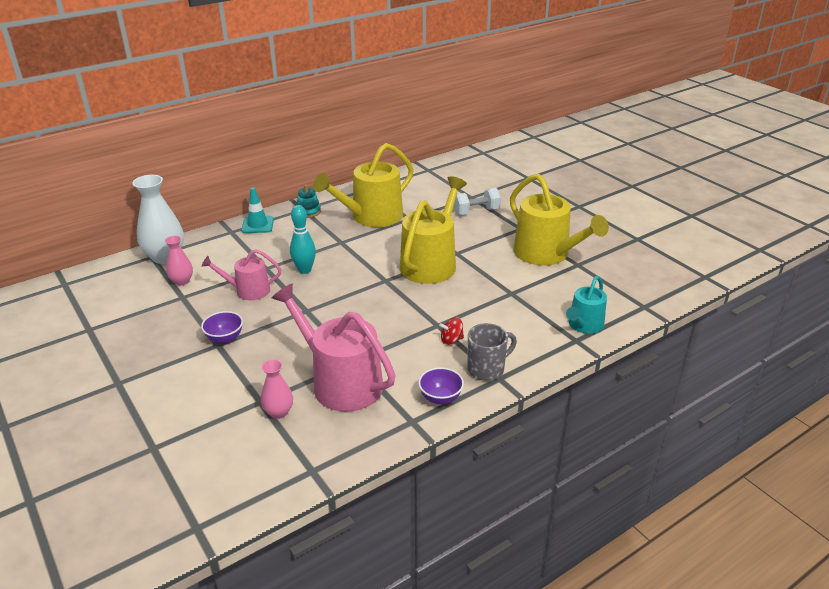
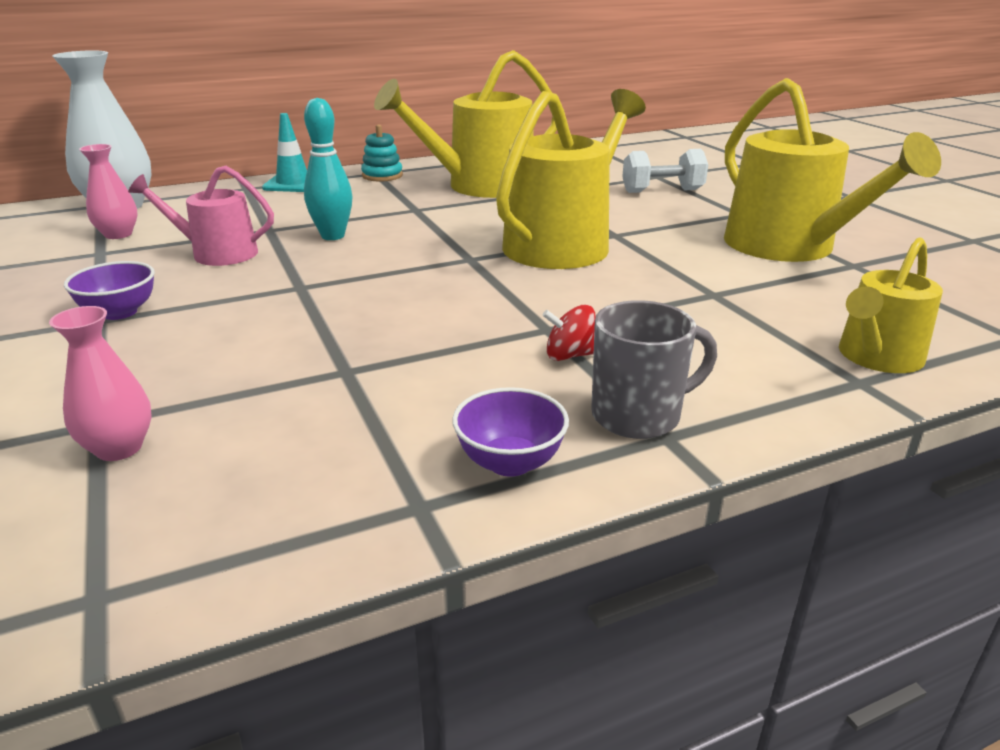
camera: 10 degrees right, 5 degrees down
(341, 382) = (294, 406): pink watering can -> none
(584, 325) = (876, 357): turquoise watering can -> yellow watering can

